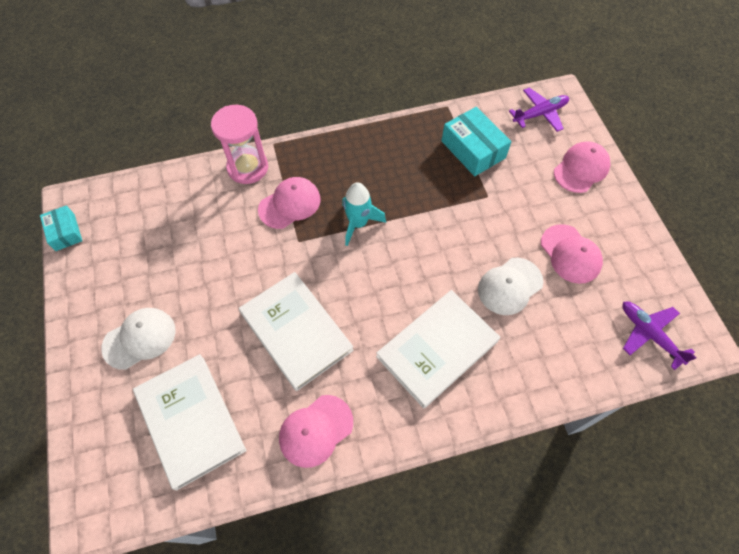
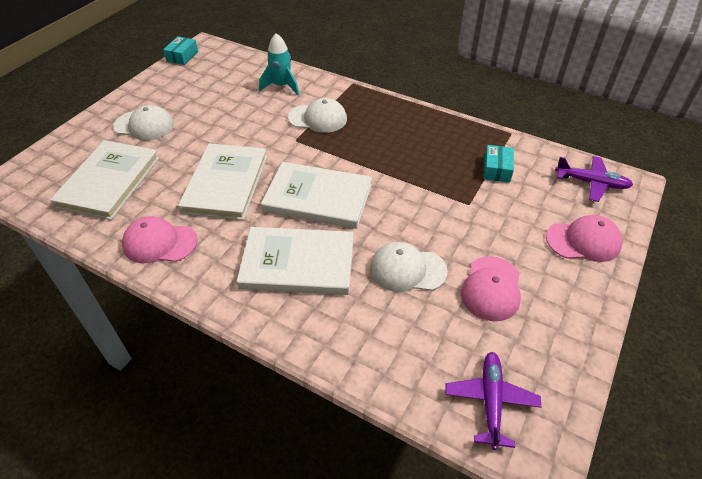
camera: 45 degrees right, 15 degrees down
(247, 167) = (319, 85): pink hourglass -> none
(290, 204) = (318, 118): pink cap -> white cap
(358, 223) = (347, 156): turquoise rocket -> turquoise rocket (281, 86)
(383, 281) = (318, 198): none -> white book
(473, 149) = (497, 169): turquoise box -> turquoise box, size x0.61

